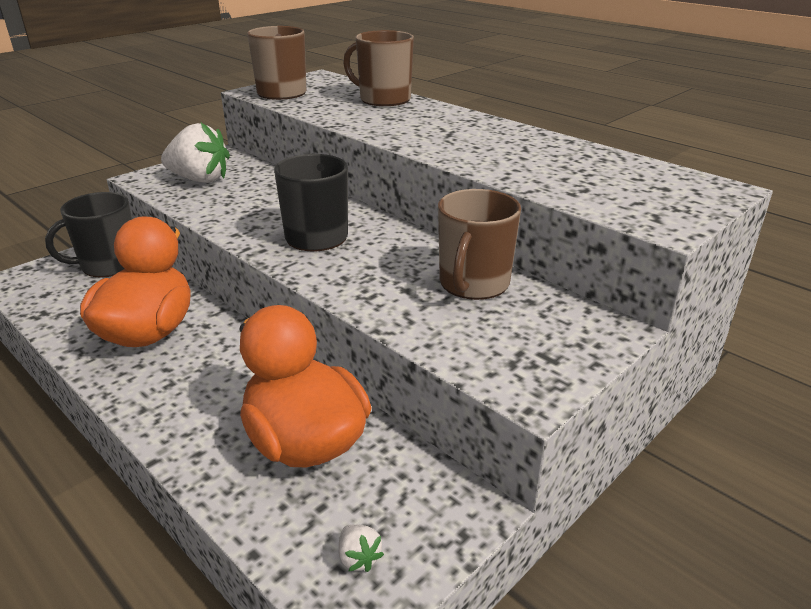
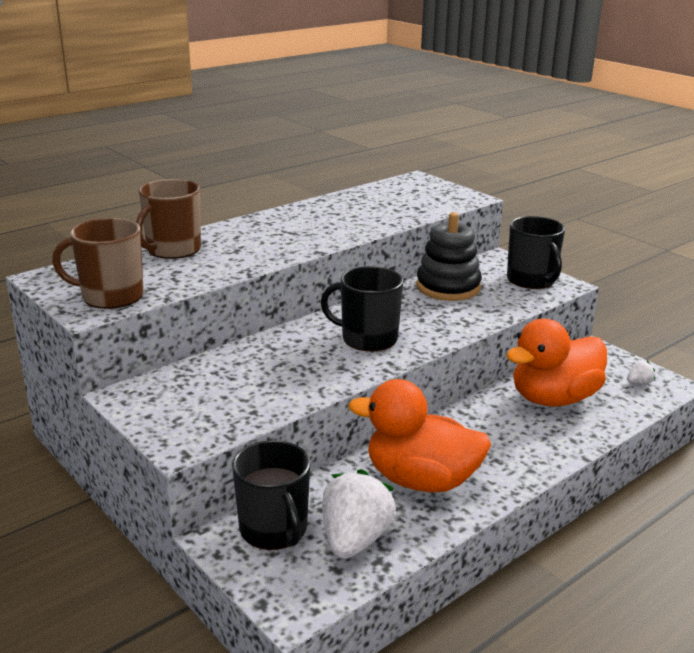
camera: 85 degrees left, 5 degrees down
(200, 179) = (206, 404): white strawberry -> white strawberry (355, 540)
(473, 283) = (448, 287): brown mug -> black stacking toy
(534, 357) = (531, 280): none -> black mug

